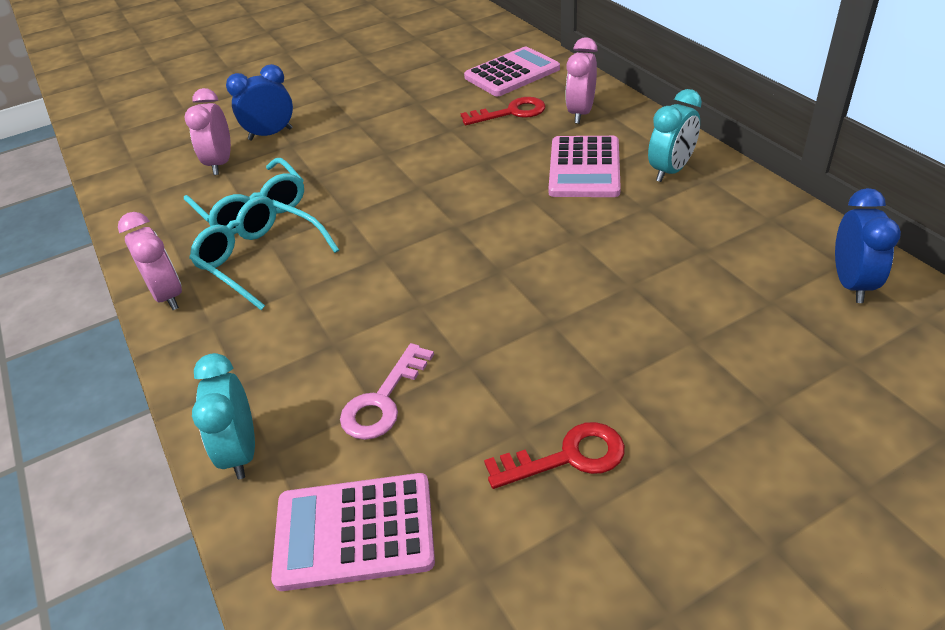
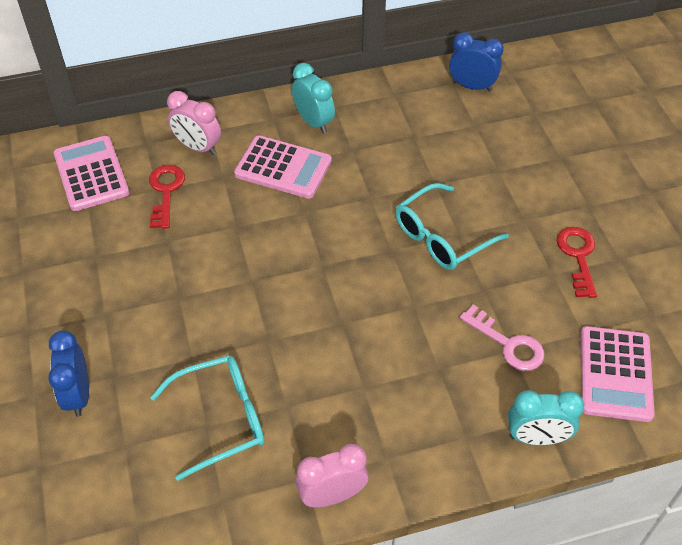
camera: 80 degrees left, 10 degrees up
(220, 163) = (113, 447): pink clock -> none
(261, 259) = (308, 414): turquoise glasses -> turquoise glasses (442, 236)

